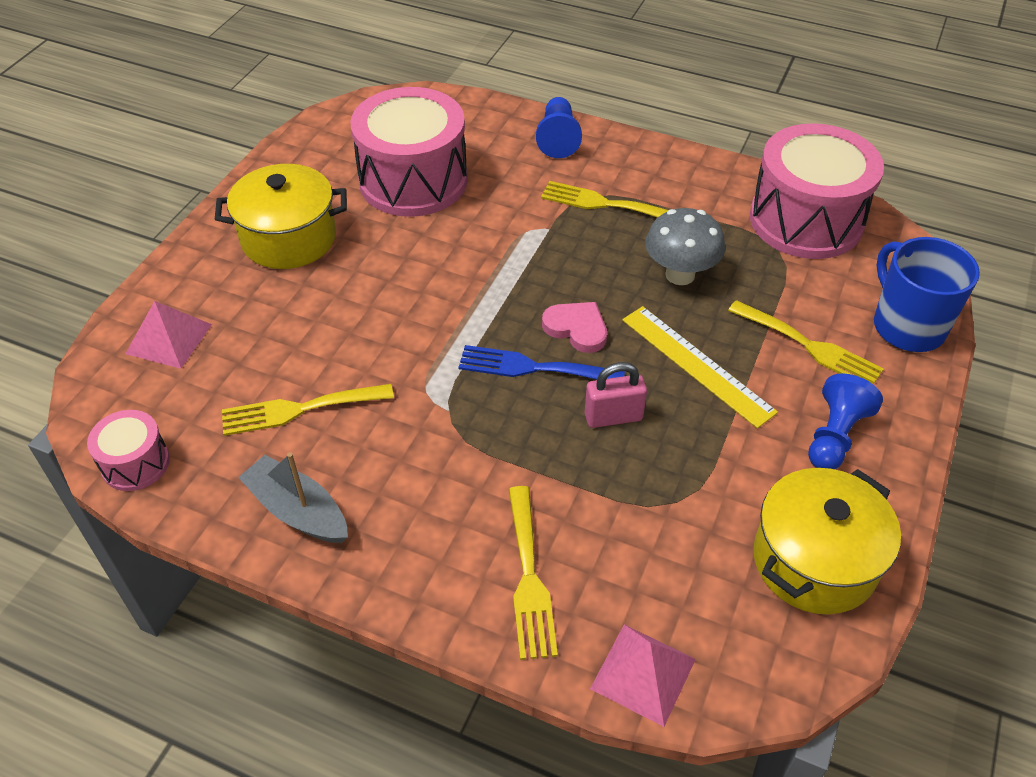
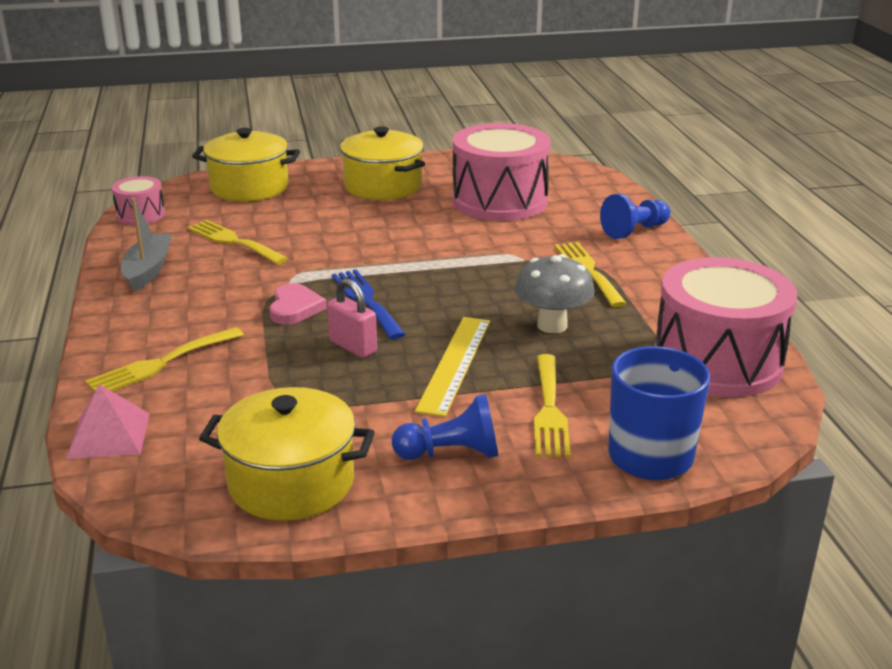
camera: 55 degrees right, 20 degrees down
(169, 339) = (249, 187): pink pyramid -> yellow pot
(576, 328) = (429, 304): pink heart -> pink heart (295, 308)

